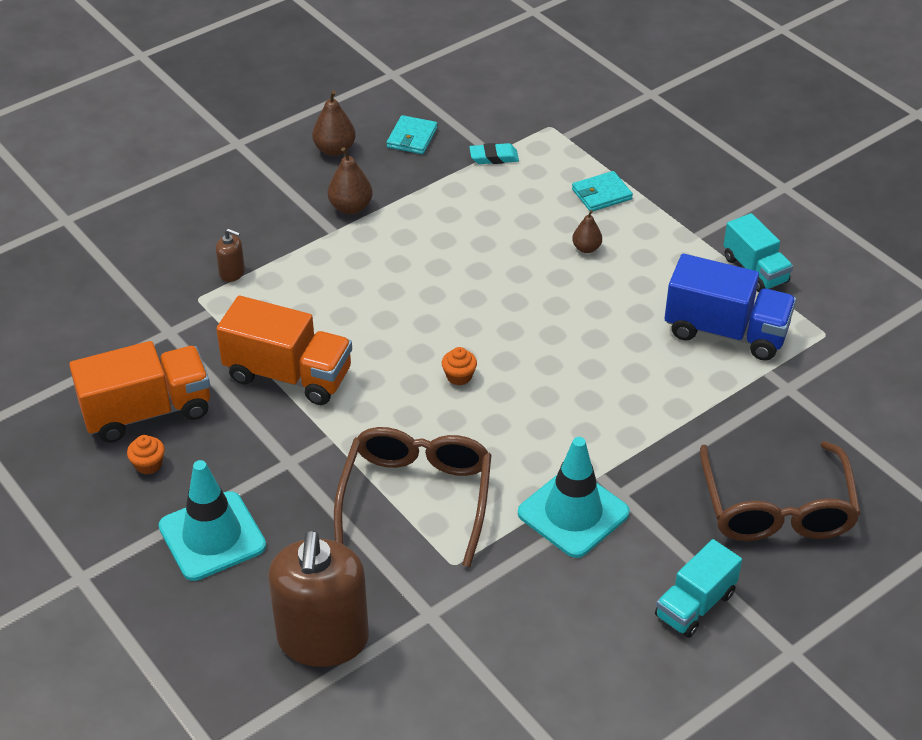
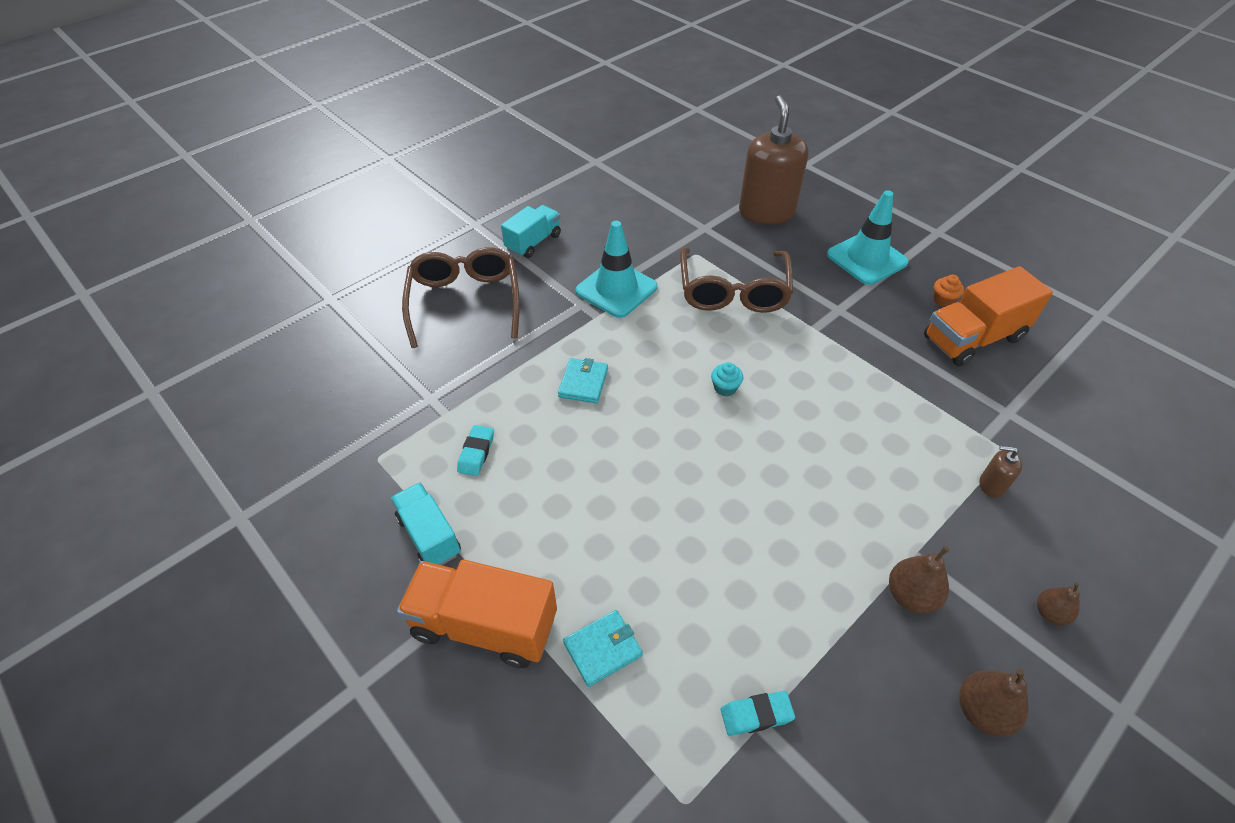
camera: 175 degrees right, 5 degrees up
(288, 375) = (875, 378): orange truck -> orange truck (484, 625)
(412, 137) = (884, 751): turquoise wallet -> turquoise wallet (583, 383)
(459, 376) = (725, 388): orange cupcake -> turquoise cupcake
(586, 248) = (618, 552): brown pear -> brown pear (1050, 613)
(726, 332) = (476, 453): blue truck -> turquoise eraser

